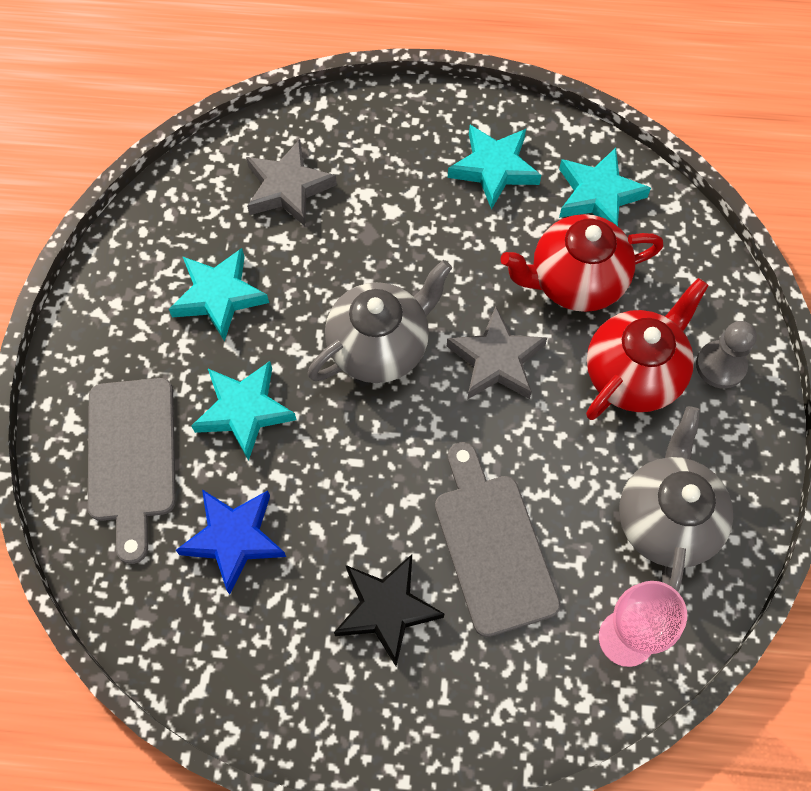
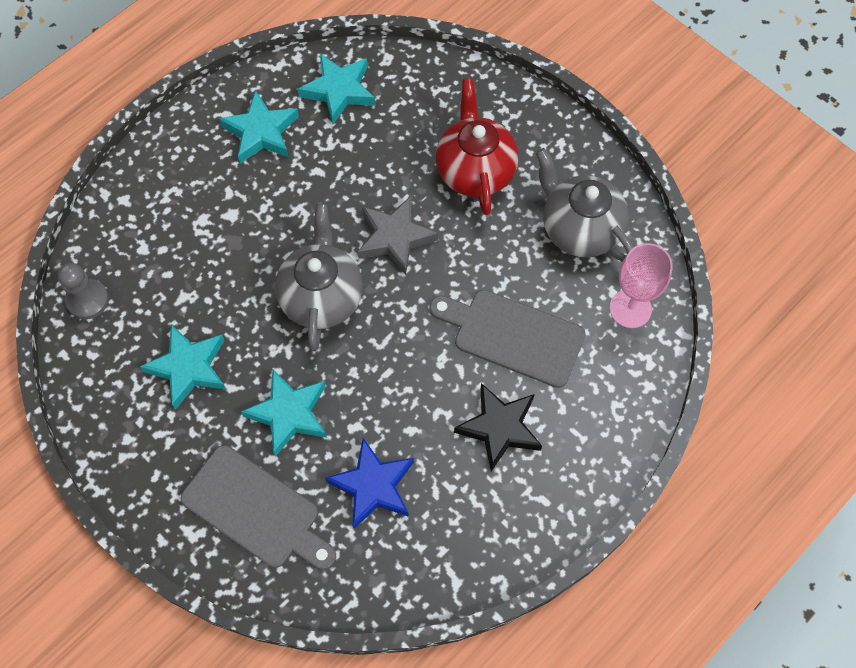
camera: 50 degrees left, 0 degrees up
(288, 188) = (149, 263): grey star -> none
(575, 281) = (385, 152): red teapot -> none
(720, 365) = (512, 121): grey pawn -> grey pawn (87, 300)

